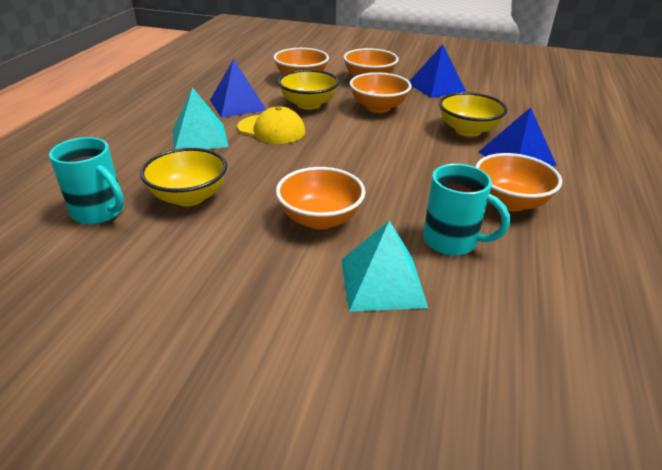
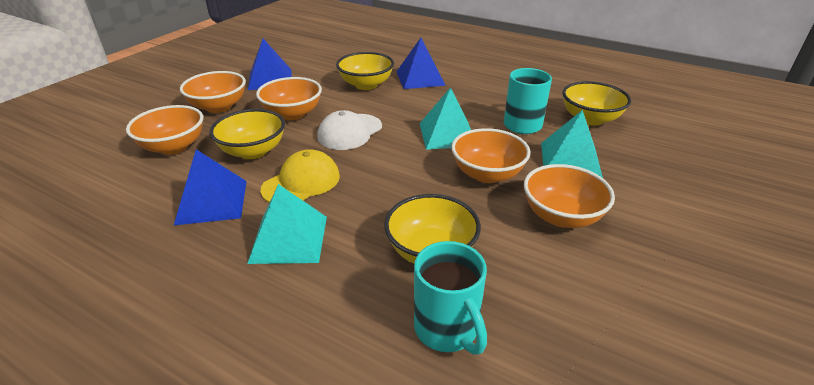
camera: 75 degrees left, 0 degrees up
(99, 212) = (447, 329): turquoise mug -> turquoise mug turned 105 degrees clockwise
(362, 136) = (350, 132): none -> white cap
(391, 188) = (447, 134): none -> turquoise pyramid
(510, 202) = (478, 94): orange bowl -> orange bowl (561, 216)
(517, 307) = (590, 119): none -> yellow bowl

